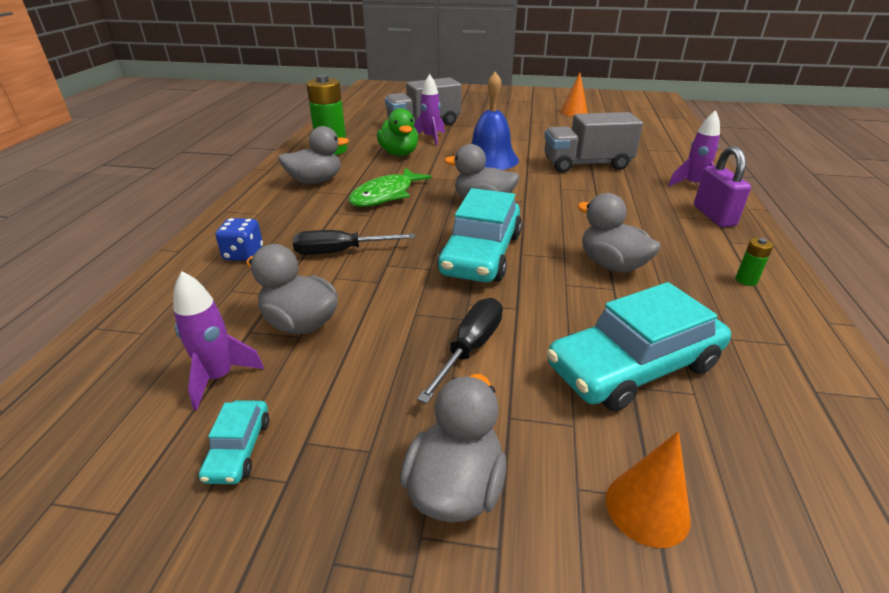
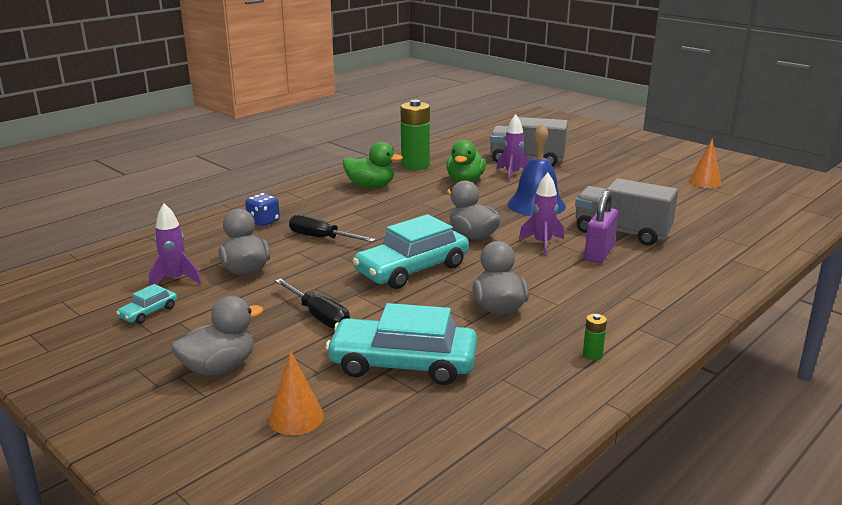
camera: 35 degrees right, 10 degrees down
(315, 181) = (370, 186): grey duck -> green duck
(385, 195) = (406, 210): green fish -> none
(470, 348) = (319, 316): black screwdriver -> black screwdriver turned 75 degrees clockwise
(692, 185) = (698, 278): purple rocket -> purple rocket (542, 244)
(713, 216) = (665, 306): purple padlock -> purple padlock (599, 253)

